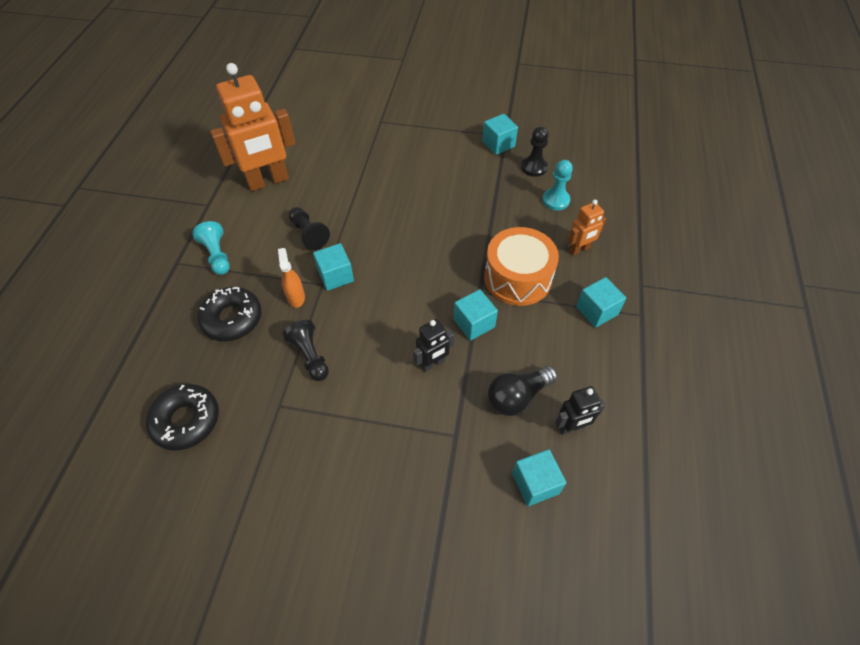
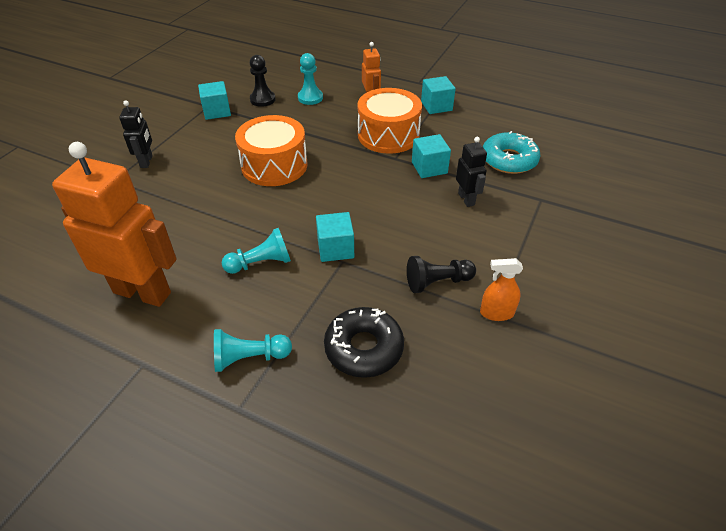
camera: 75 degrees left, 10 degrees down
(186, 420) = (503, 404): black donut -> none
(268, 181) = (142, 292): orange robot -> orange robot turned 60 degrees counterclockwise
(296, 297) = (353, 285): orange spray bottle -> orange spray bottle (496, 313)
(309, 234) = (261, 263): black pawn -> turquoise pawn
(433, 206) = (274, 165): none -> orange drum
(517, 397) = (509, 160): black light bulb -> turquoise donut
(535, 483) = (585, 167): turquoise cube -> none
(571, 427) = (539, 141): black robot -> black robot (146, 161)

